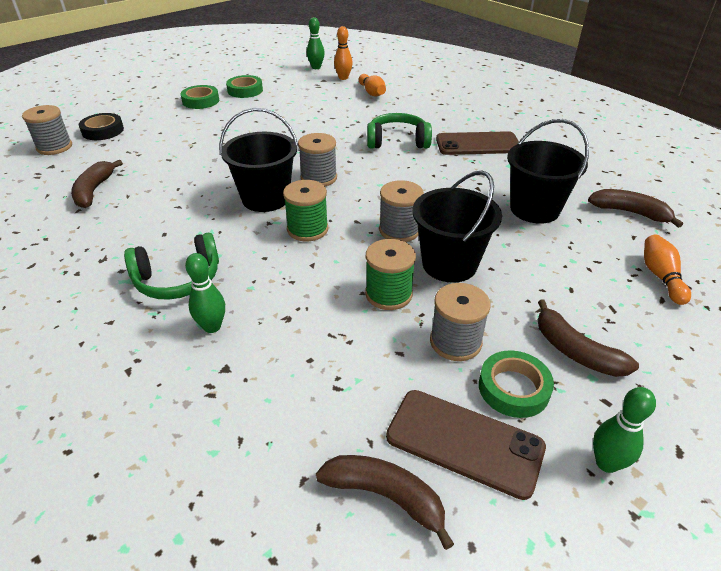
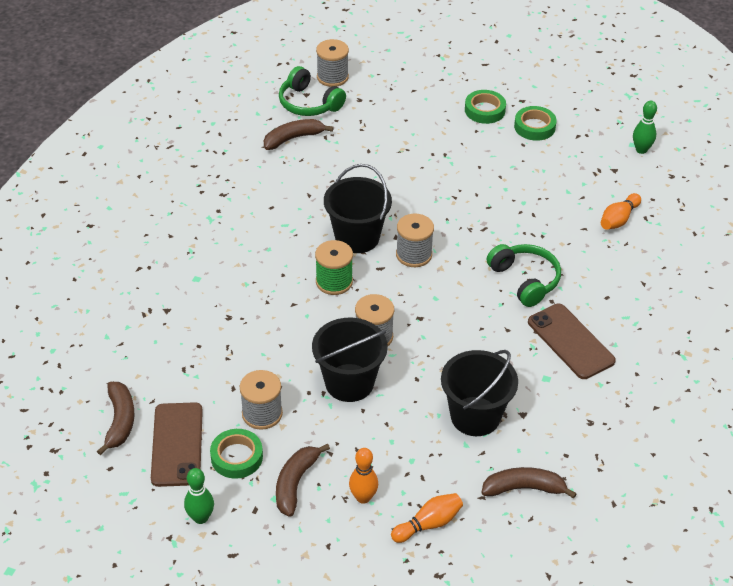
camera: 60 degrees right, 5 degrees up
(103, 131) = (379, 86): black tape -> none
(178, 279) = (228, 243): green headphones -> green headphones (309, 103)
(212, 327) = (196, 285): green bowling pin -> none
(343, 78) = (635, 182): orange bowling pin -> orange bowling pin (363, 497)
(388, 294) = (288, 360): green spool -> none
(630, 212) = (524, 488): brown banana -> brown banana turned 90 degrees counterclockwise

